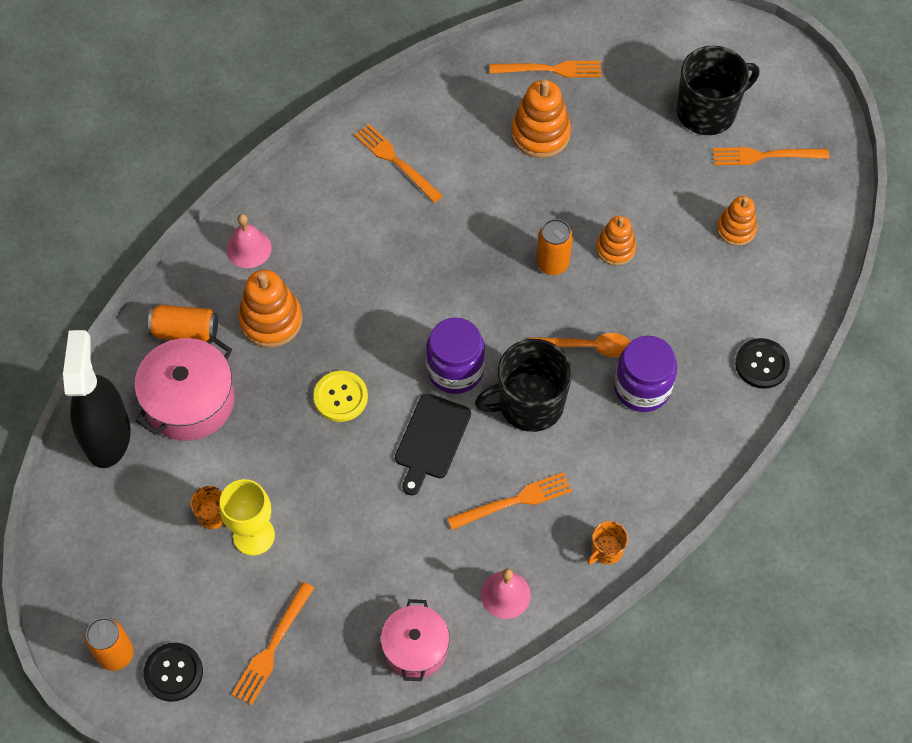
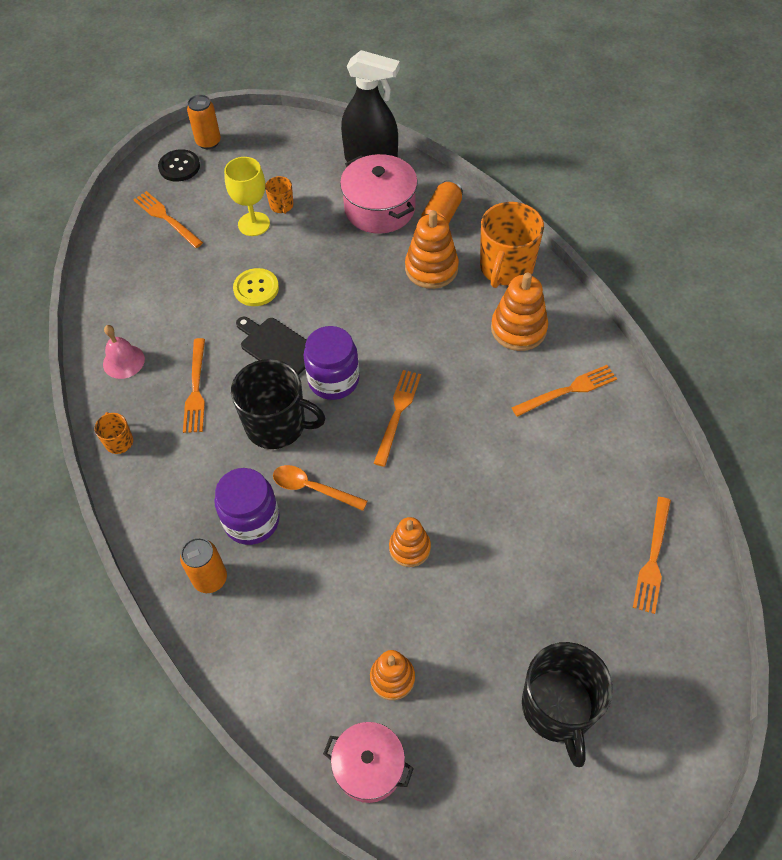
camera: 110 degrees right, 5 degrees down
(249, 248) = (506, 268): pink bell -> orange mug
(340, 397) = (342, 297): yellow button -> yellow button (256, 288)
(415, 647) = (117, 296): pink pot -> pink pot (369, 766)
(529, 404) = (277, 425): black mug -> black mug turned 105 degrees clockwise
(540, 134) = (569, 522): orange stacking toy -> orange stacking toy (518, 329)
(552, 263) = (412, 486): orange can -> orange can (210, 579)
(587, 347) = (313, 488): orange spoon -> orange spoon turned 90 degrees clockwise
(761, 364) = (227, 640): black button -> none
(765, 156) = (478, 752): orange fork -> orange fork (397, 414)

